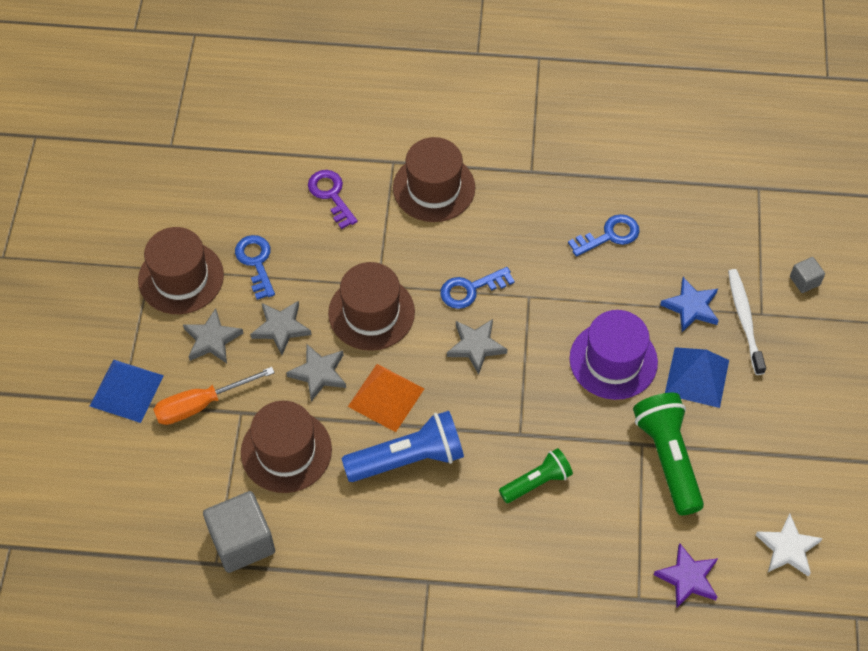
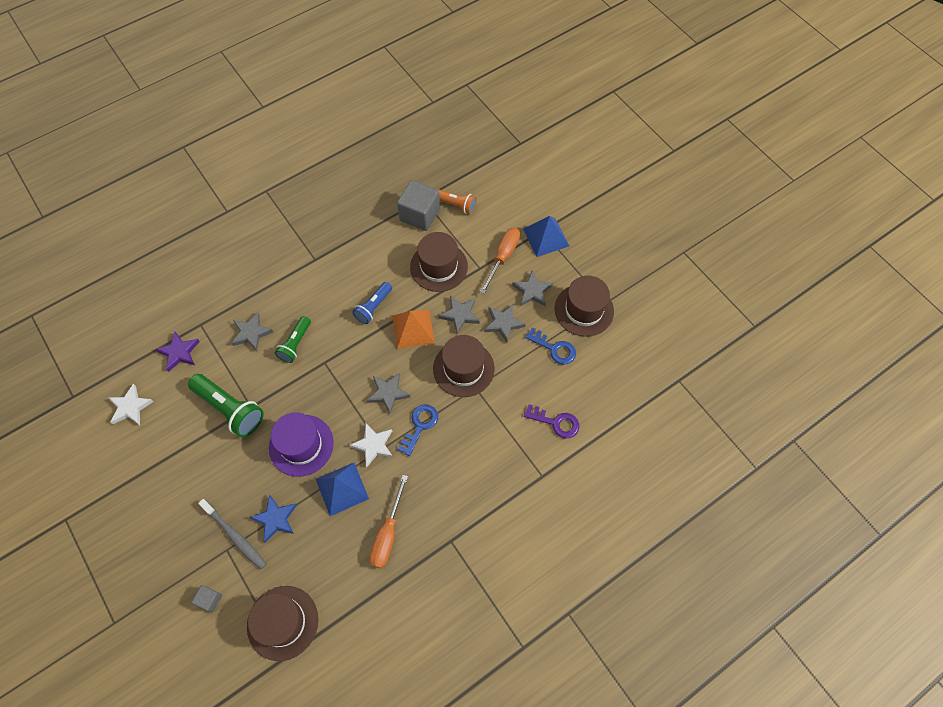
camera: 140 degrees right, 5 degrees up
(185, 520) = (455, 205): none -> orange flashlight
(408, 458) = (373, 307): blue flashlight -> blue flashlight, size x0.62
(434, 188) = (500, 477): brown hat -> brown hat (282, 622)
(535, 305) = (373, 445): none -> white star
(581, 537) = (251, 333): none -> grey star
(586, 217) = (388, 533): none -> orange screwdriver
(609, 235) = (363, 531): blue key -> none
(697, 377) = (243, 472): blue pyramid -> blue pyramid (342, 488)
(744, 320) = (235, 536): white toothbrush -> grey toothbrush

